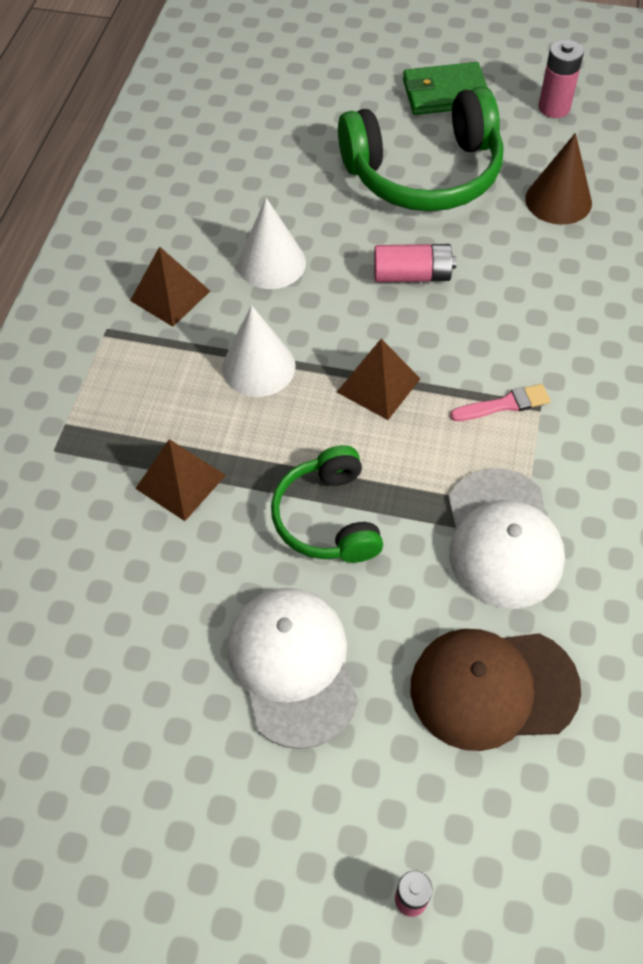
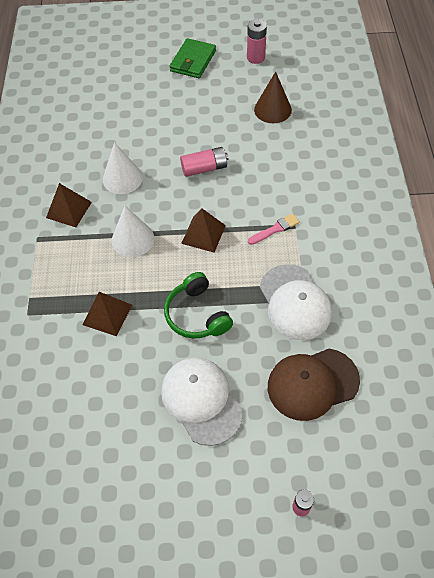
camera: 15 degrees left, 0 degrees up
(424, 174) = (194, 109): green headphones -> none
(445, 93) = (193, 61): green wallet -> green wallet turned 45 degrees counterclockwise

